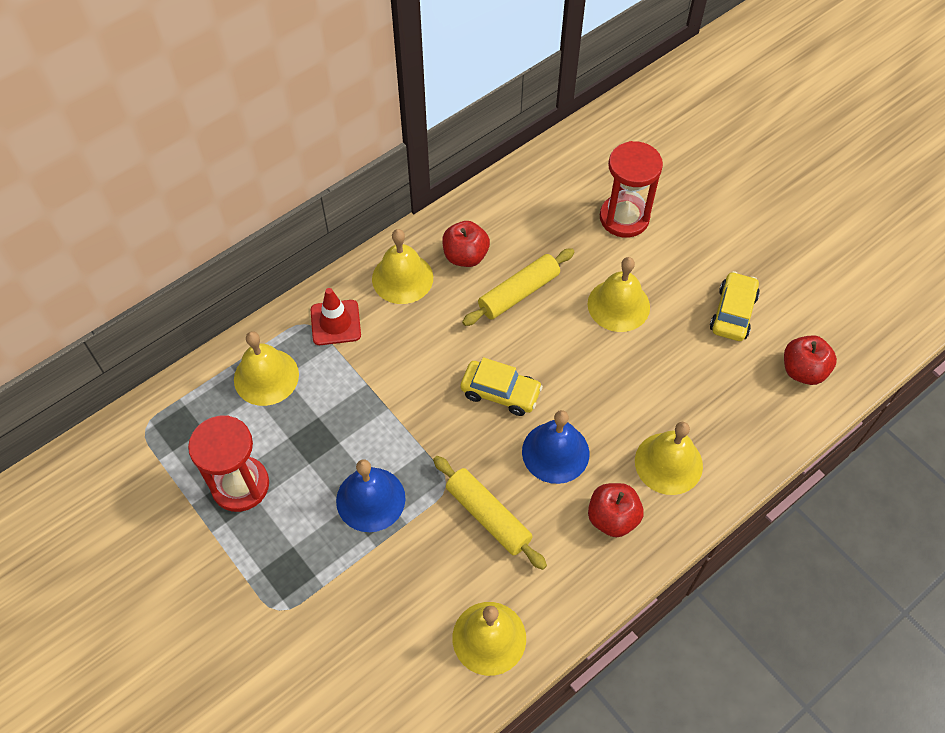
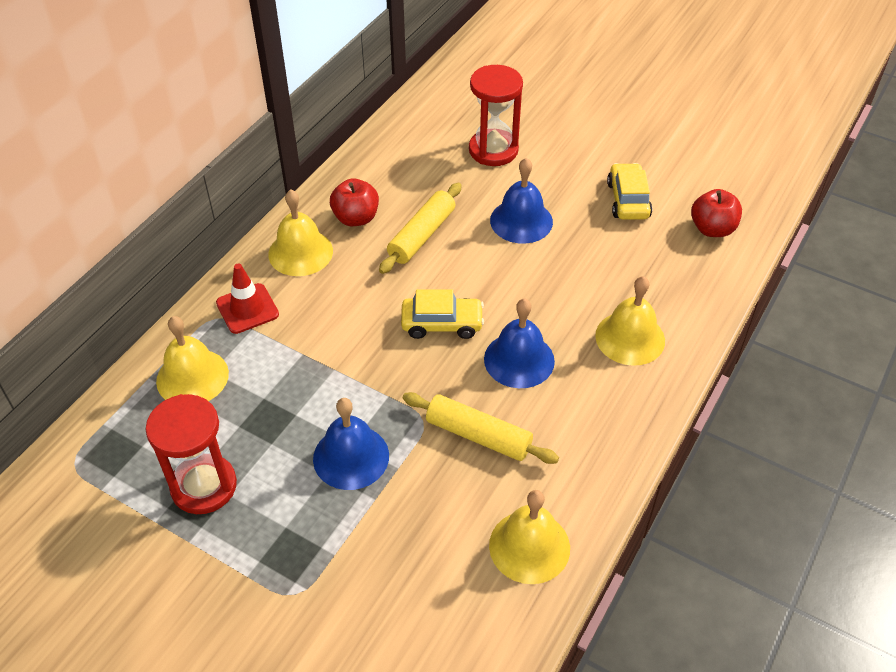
camera: 20 degrees left, 10 degrees down
(612, 518) = (600, 400): red apple -> none
(618, 305) = (521, 221): yellow bell -> blue bell

